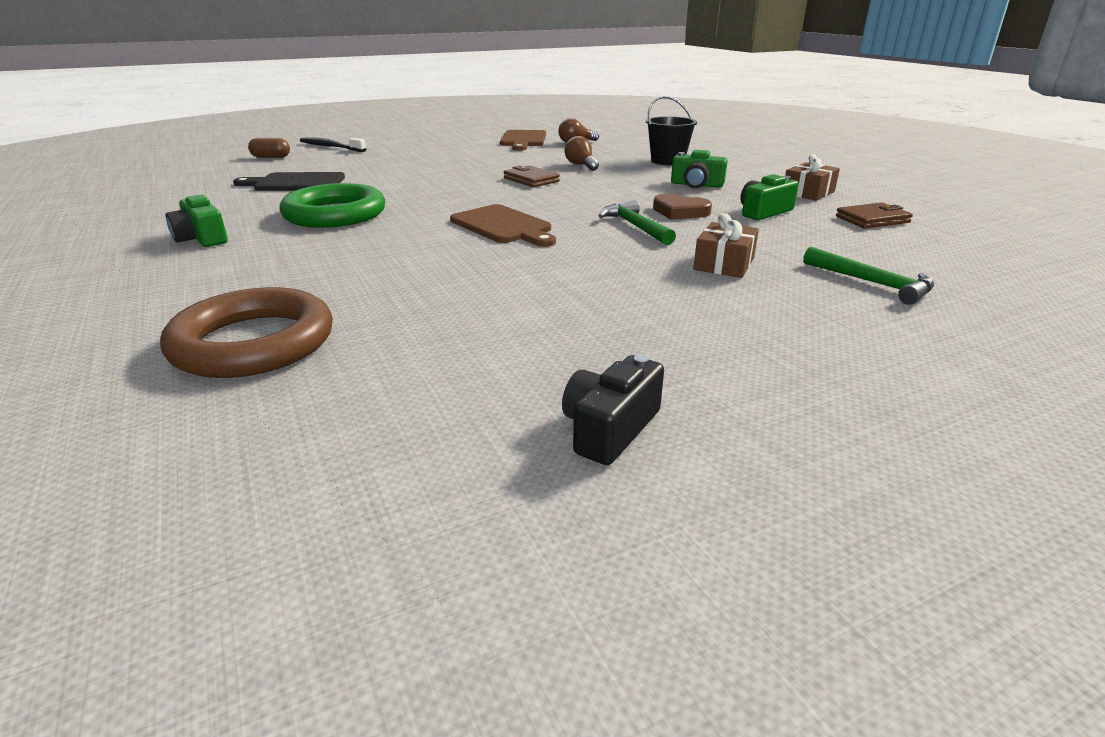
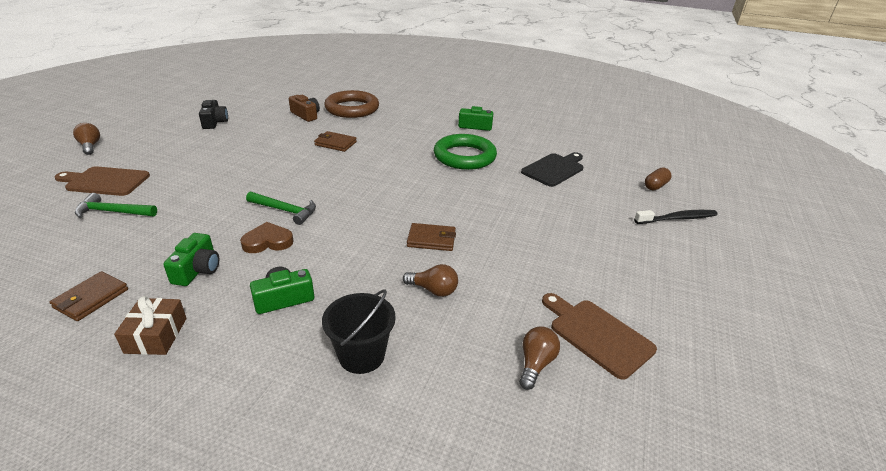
camera: 135 degrees right, 5 degrees up
(373, 362) = (306, 115): none -> brown camera
(444, 279) = (335, 143): none -> brown wallet
(503, 226) = (363, 181): brown cutting board -> brown cutting board (105, 181)
(724, 264) = (207, 197): brown gift -> none
(998, 461) = (90, 146): none -> brown light bulb

